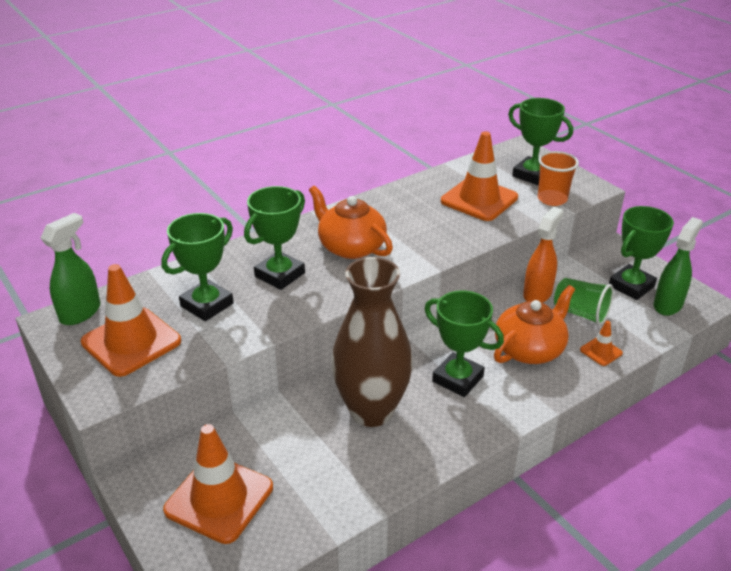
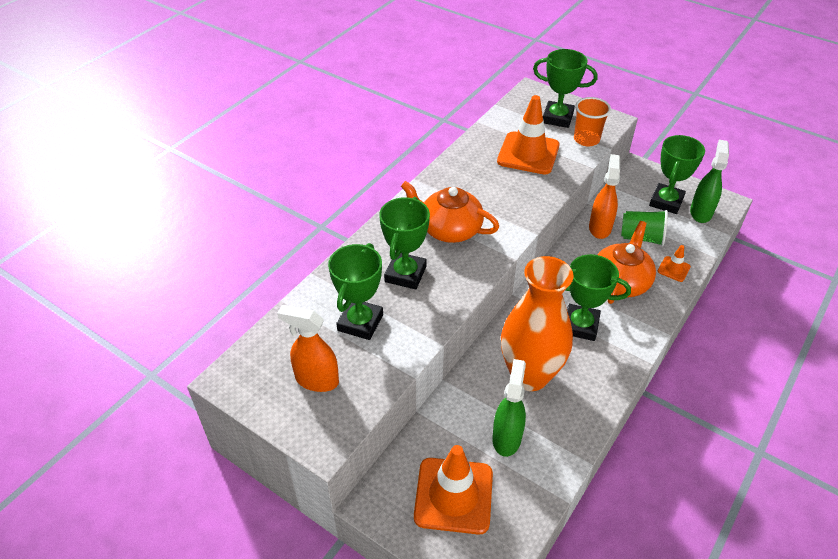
camera: 20 degrees left, 10 degrees up
(80, 313) = (248, 363): green spray bottle -> green spray bottle (506, 437)
(131, 342) = (316, 380): orange traffic cone -> orange spray bottle
(371, 411) = (529, 375): brown vase -> orange vase

